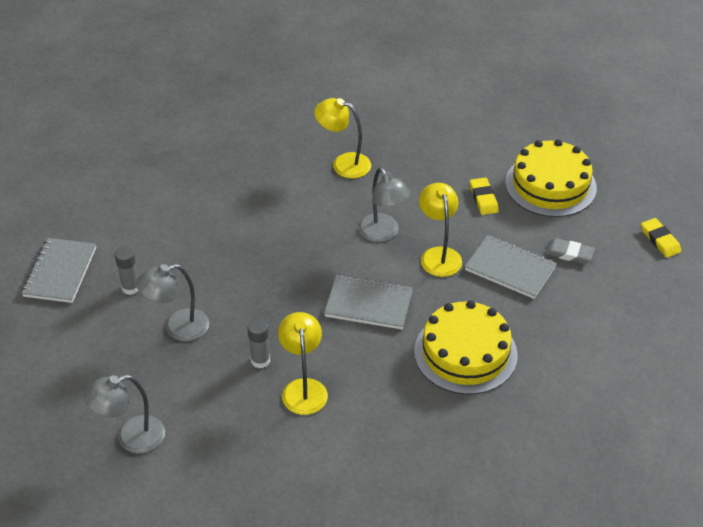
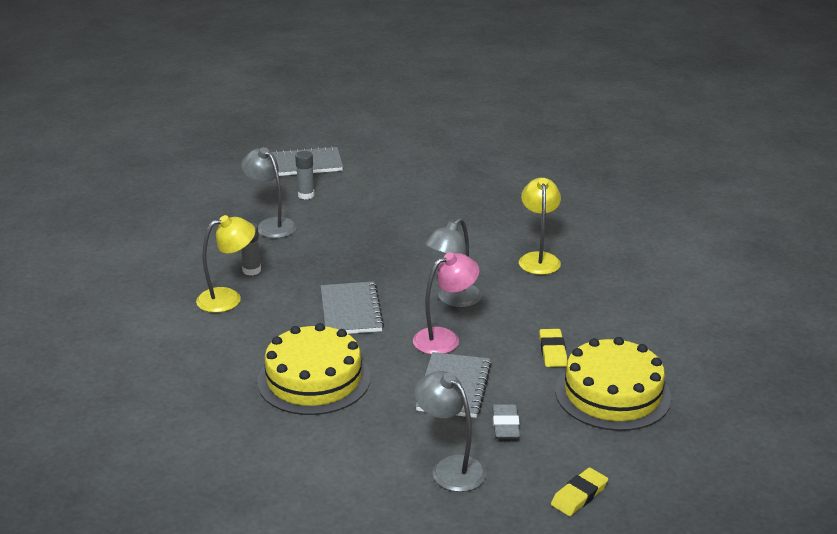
camera: 70 degrees right, 15 degrees down
(131, 438) = (144, 233): grey lamp -> grey lamp (450, 468)
(439, 255) = (444, 338): yellow lamp -> pink lamp
(483, 198) = (552, 351): yellow eraser -> yellow eraser turned 60 degrees counterclockwise

